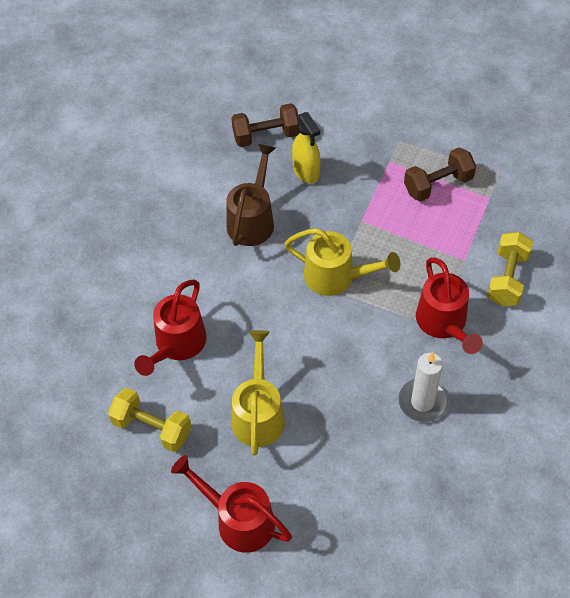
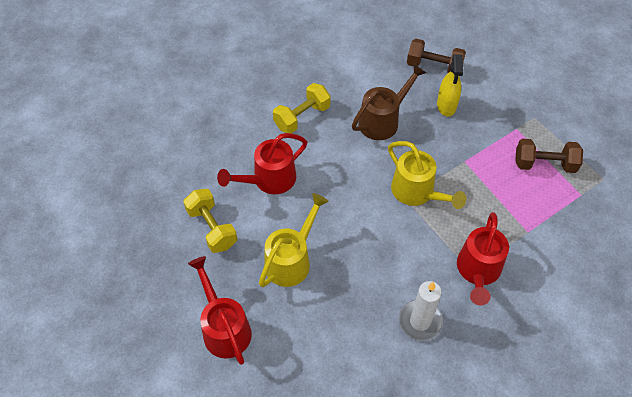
camera: 30 degrees right, 0 degrees up
(507, 279) = (554, 264): yellow dumbbell -> yellow dumbbell (302, 117)

